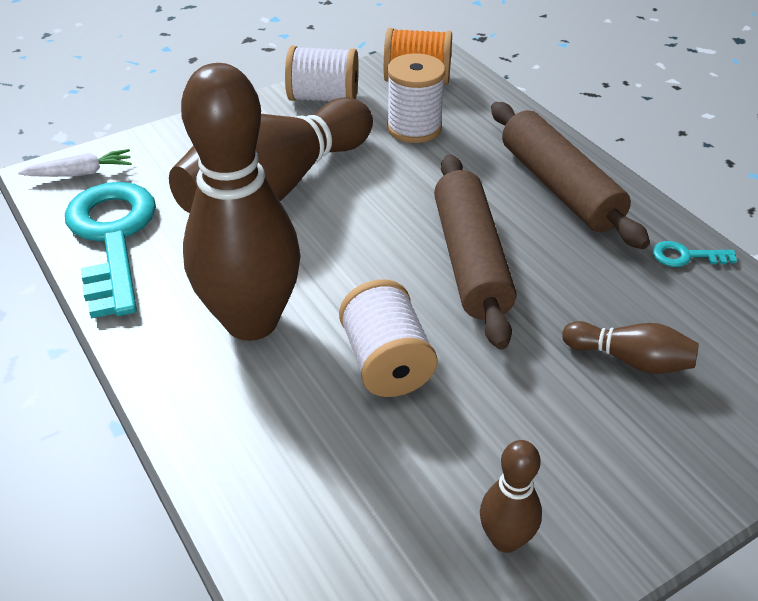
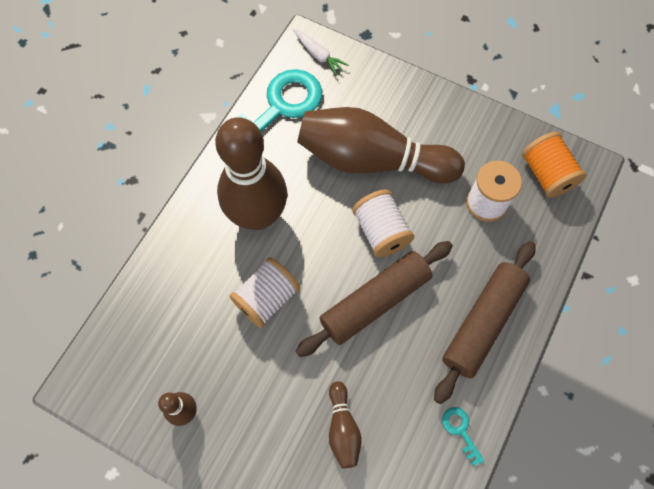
camera: 60 degrees right, 25 degrees up
(323, 98) = (481, 131): white spool -> white spool (381, 231)

